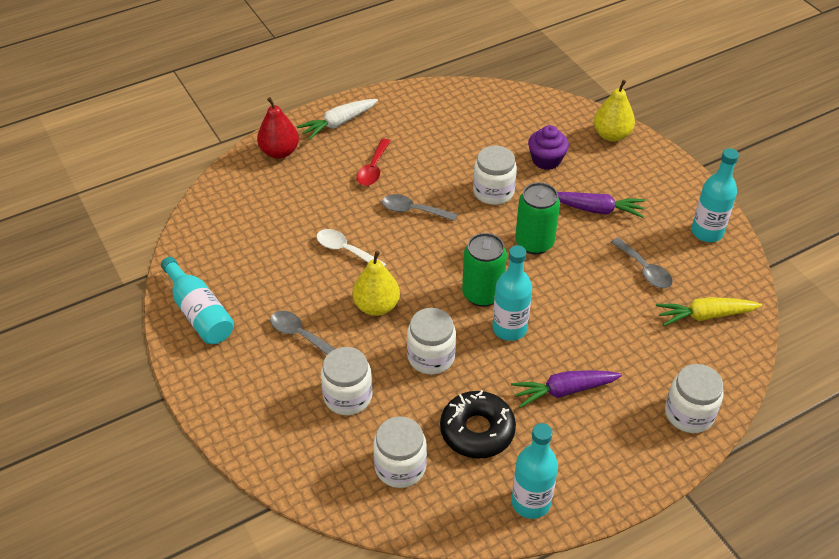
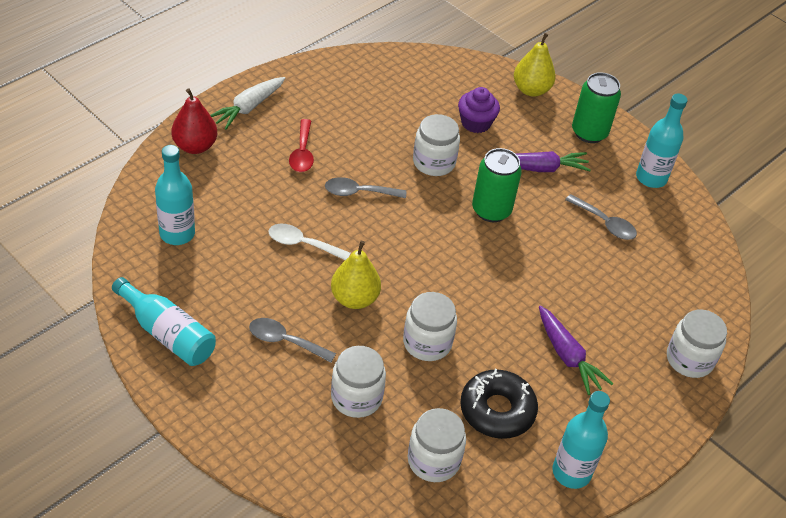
camera: 20 degrees left, 0 degrees up
(482, 294) = (457, 270): green can -> green can (589, 133)
(509, 328) = (495, 302): turquoise bottle -> turquoise bottle (177, 234)
(564, 391) = (567, 356): purple carrot -> purple carrot turned 90 degrees counterclockwise
(705, 316) = (674, 261): yellow carrot -> none

